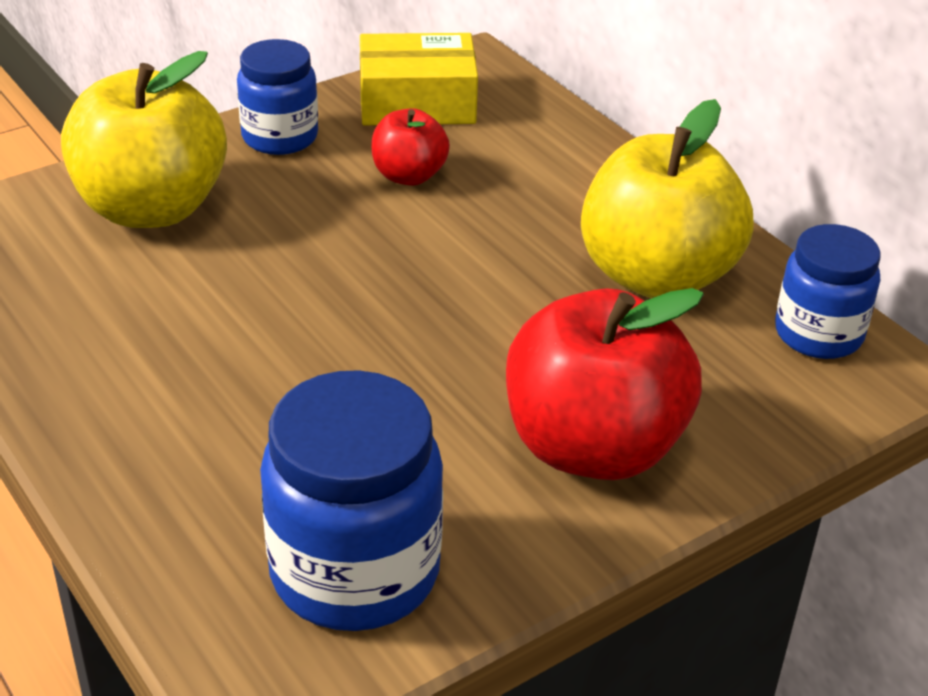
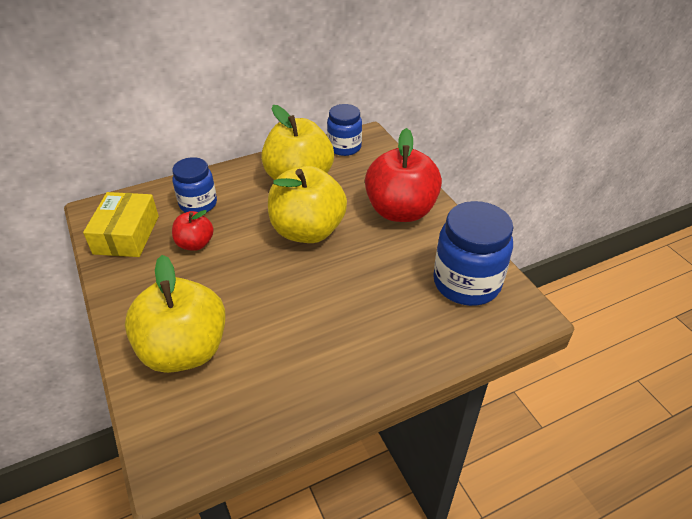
camera: 80 degrees left, 5 degrees up
(280, 137) = (135, 291): blue jar -> blue jar (198, 204)
(481, 307) = (307, 231): none -> yellow apple

